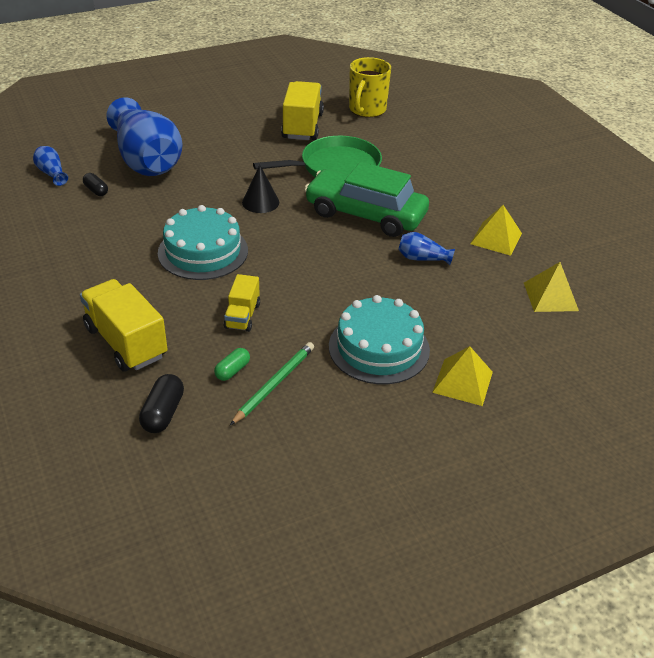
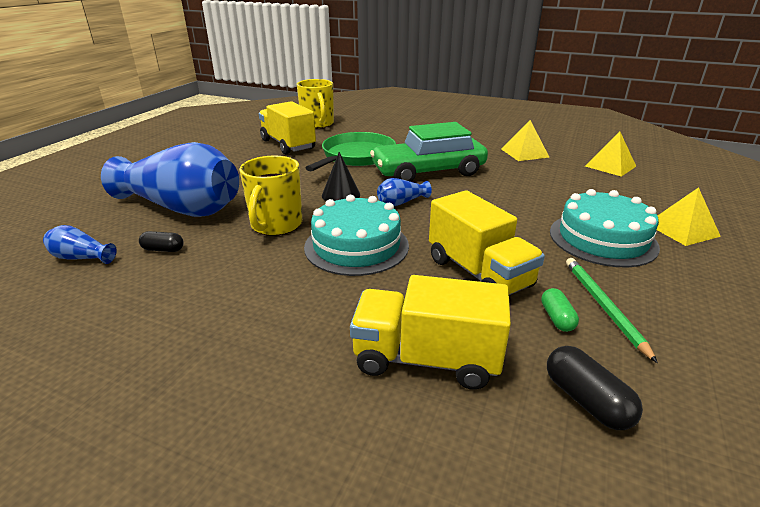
camera: 40 degrees left, 10 degrees down
(180, 206) = (276, 225): none -> yellow mug
(242, 316) = (479, 273): yellow truck -> yellow truck, size x1.76
(422, 258) = (511, 179): blue vase -> blue vase (401, 202)

